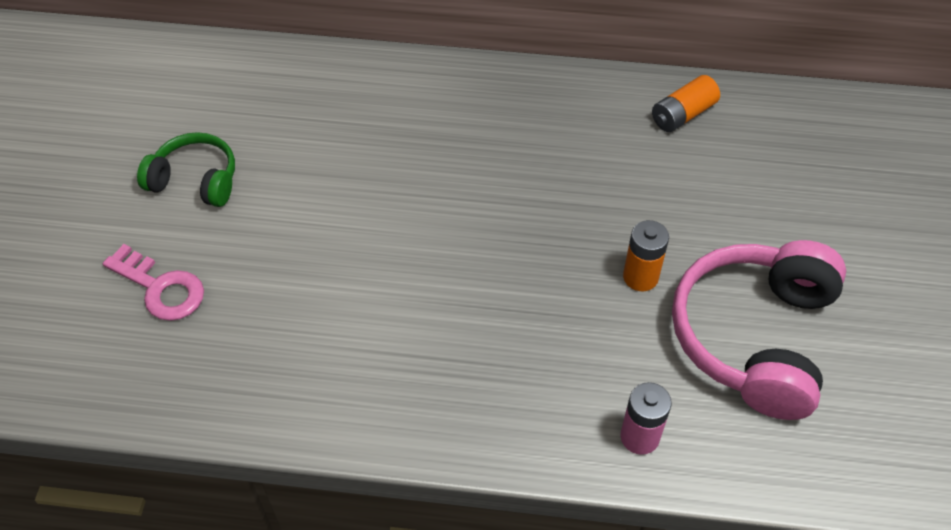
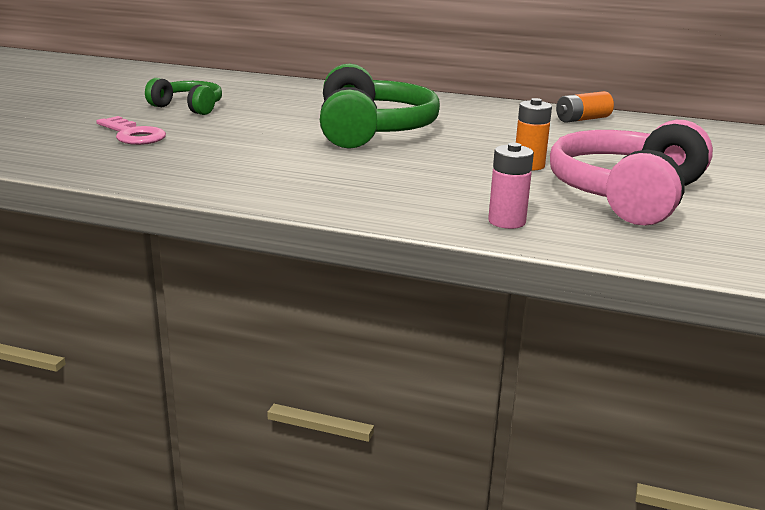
camera: 10 degrees right, 30 degrees down
(442, 209) = (372, 131): none -> green headphones

